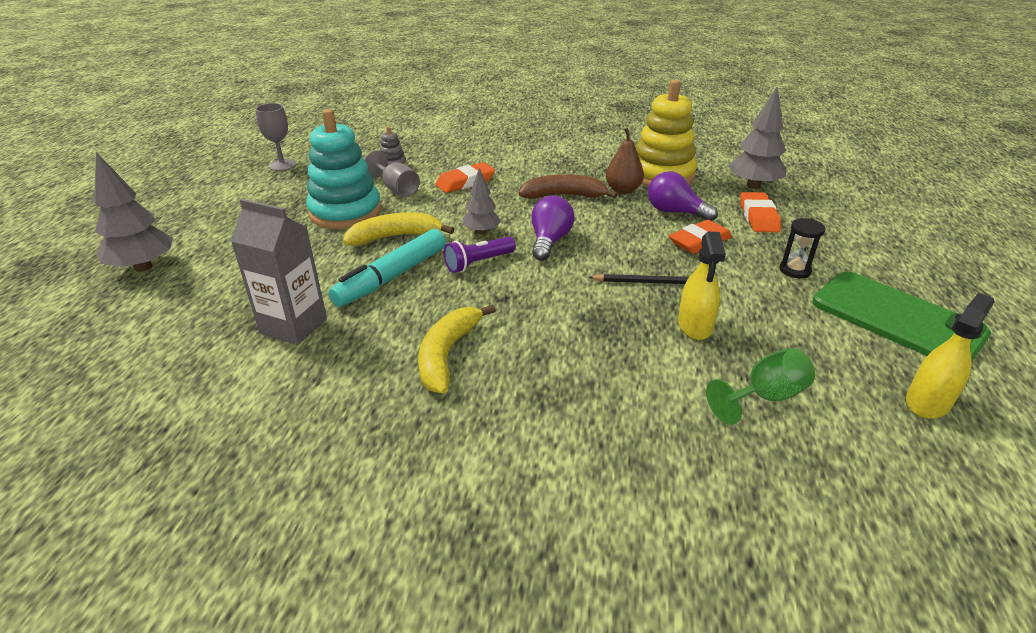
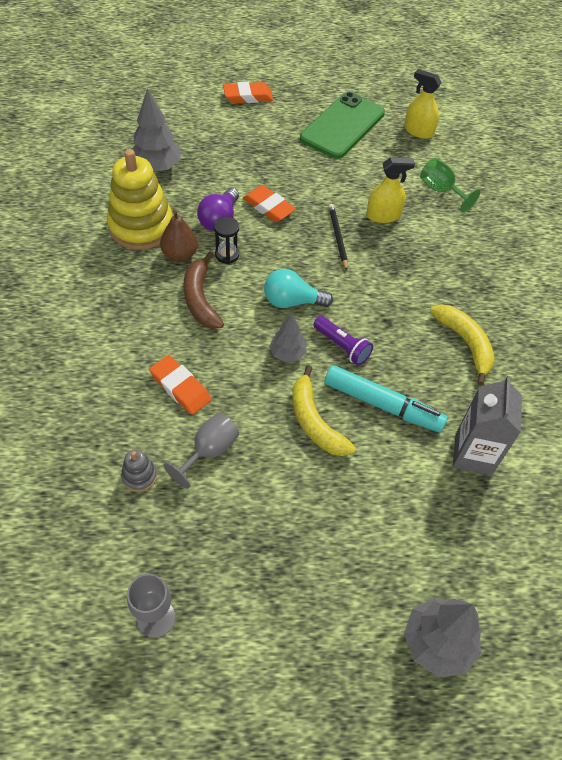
camera: 105 degrees left, 20 degrees up
(345, 212) = (274, 486): turquoise stacking toy -> none
(447, 354) = (465, 343): yellow banana -> yellow banana turned 120 degrees counterclockwise
(549, 241) = (292, 301): purple light bulb -> turquoise light bulb
(758, 217) = (217, 170): orange eraser -> orange eraser (248, 96)
(795, 270) = (297, 161): black hourglass -> black hourglass (227, 255)

